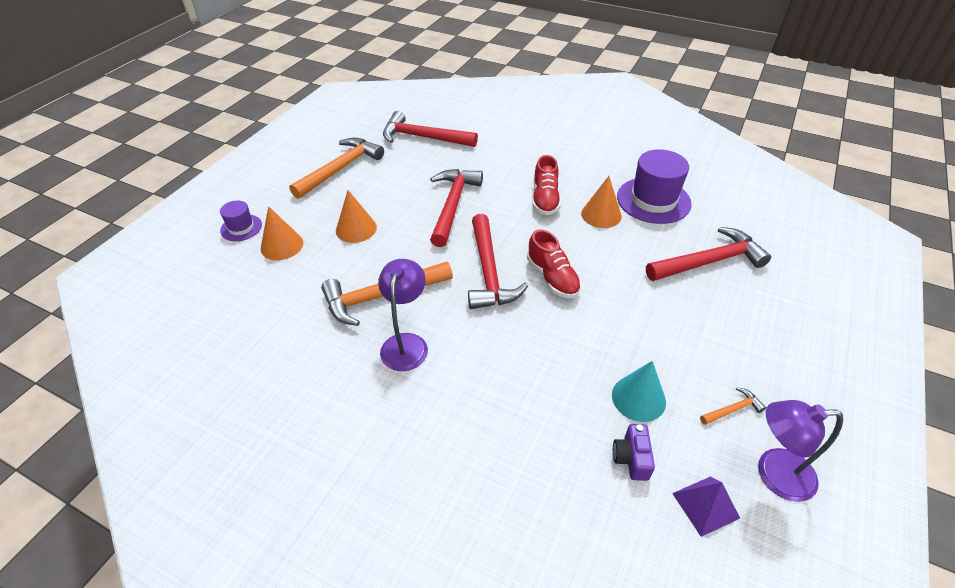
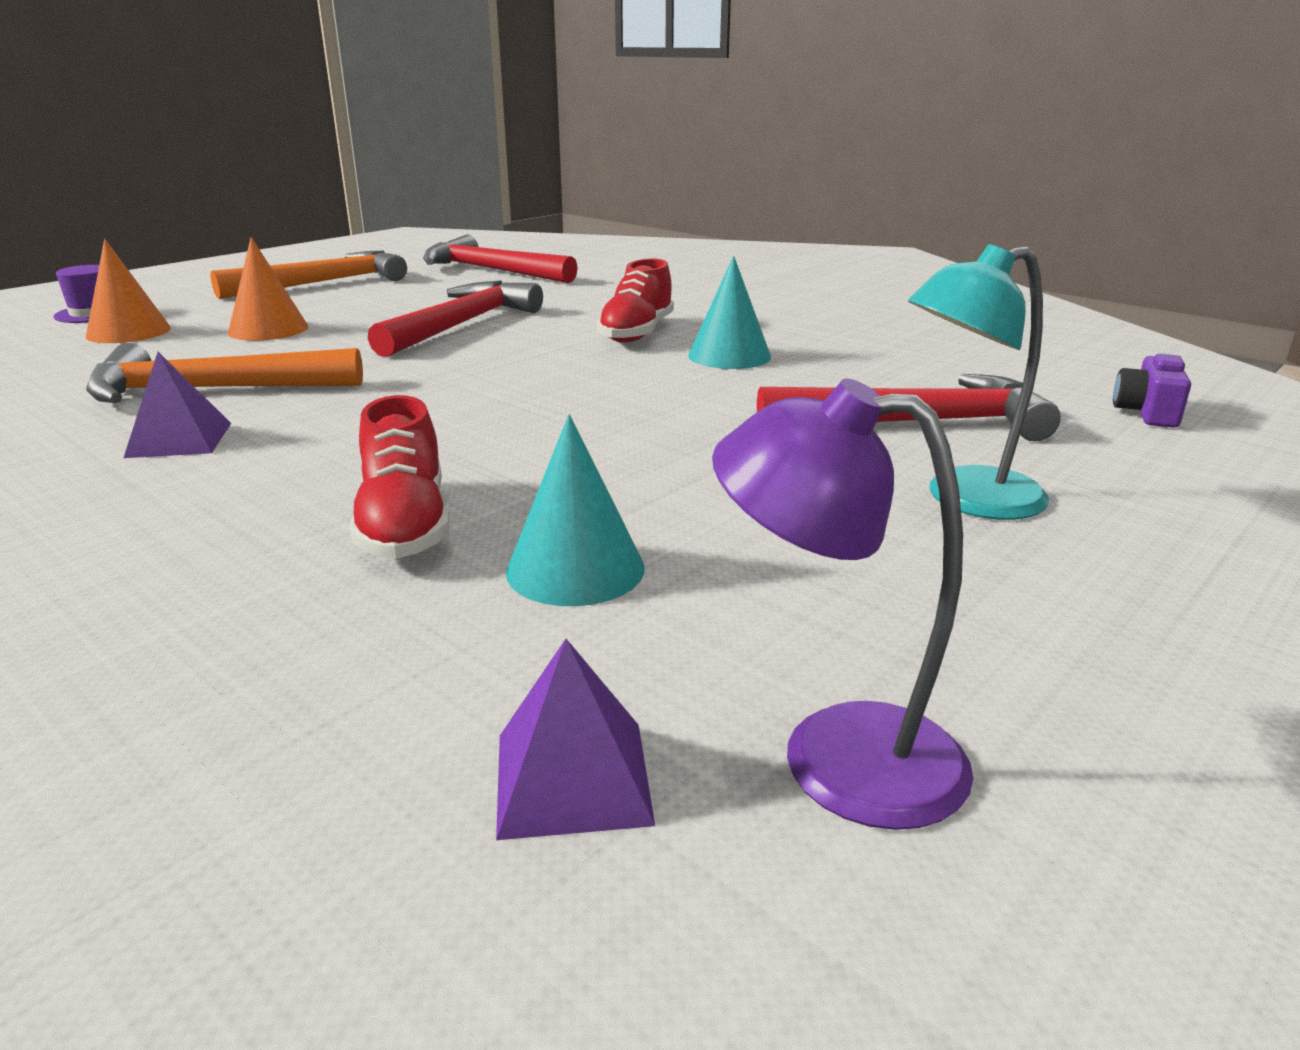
camera: 15 degrees right, 20 degrees down
(406, 343) = (179, 440): purple lamp -> purple pyramid
(489, 272) = (440, 388): red hammer -> none
(552, 278) = (556, 406): red shoe -> red shoe (405, 525)
(601, 214) = (729, 356): orange cone -> turquoise cone
(631, 458) = (456, 656): purple camera -> purple camera (1146, 413)
(653, 200) = (853, 352): purple hat -> none
(732, 409) = (805, 622): orange hammer -> none
(751, 317) = (965, 499): none -> turquoise lamp

